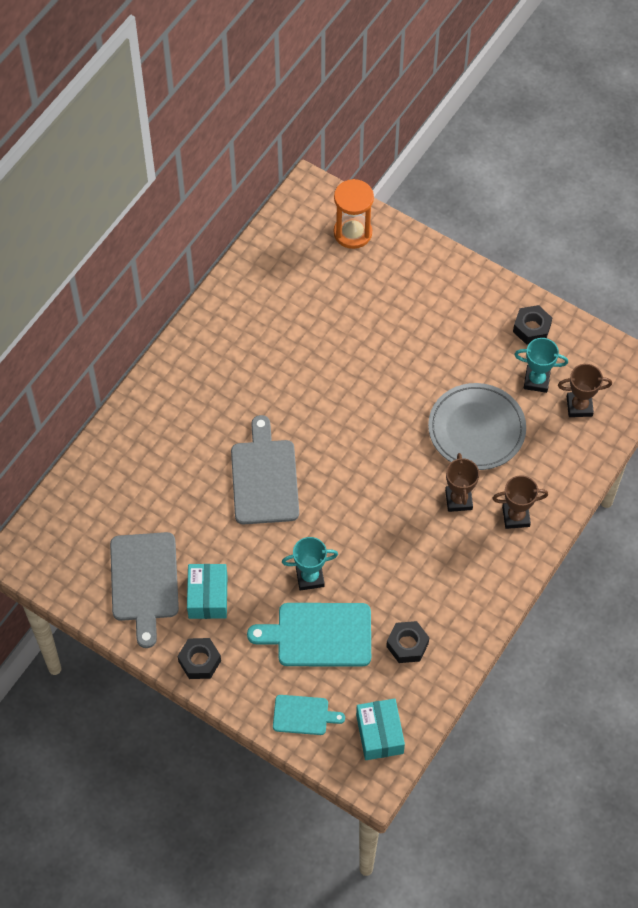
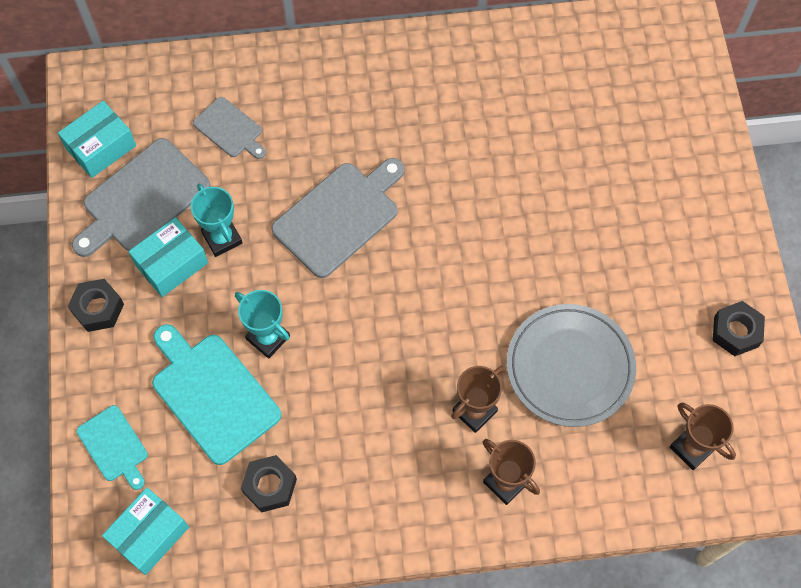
camera: 50 degrees right, 5 degrees up
(82, 580) = (101, 147): none -> turquoise box
(142, 495) = (230, 129): none -> grey cutting board
(352, 233) = (676, 90): orange hourglass -> none
(536, 380) = (680, 382): turquoise trophy -> turquoise trophy (222, 238)

